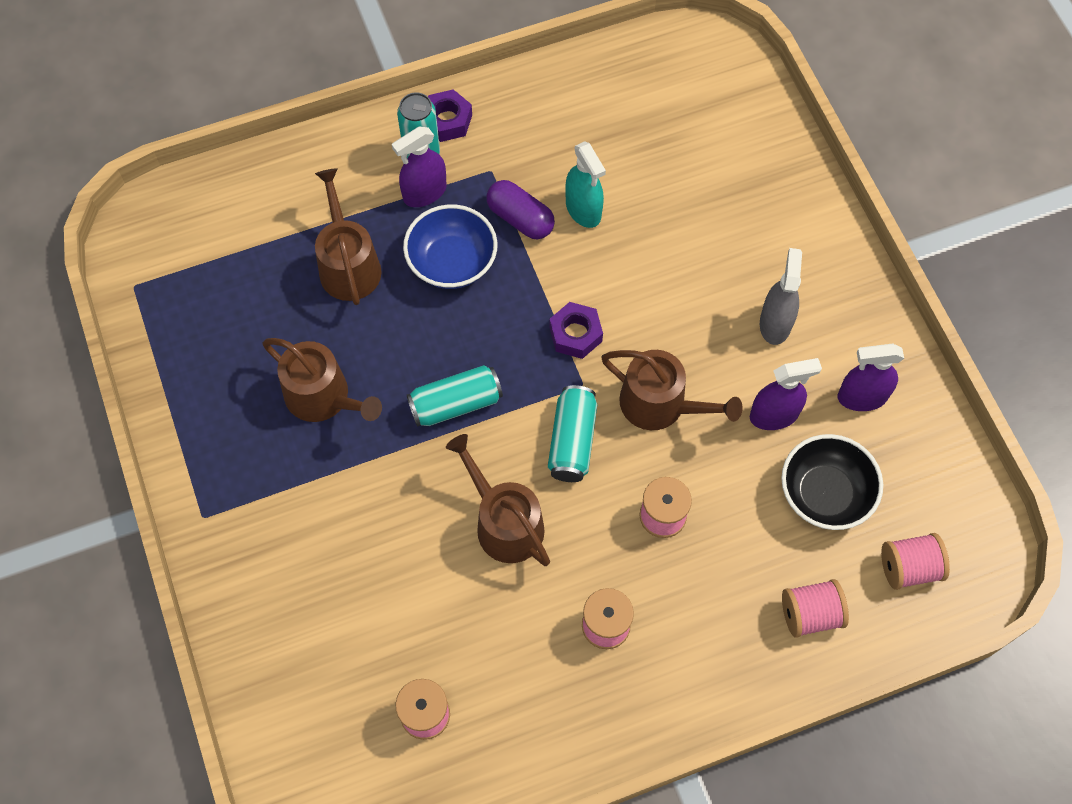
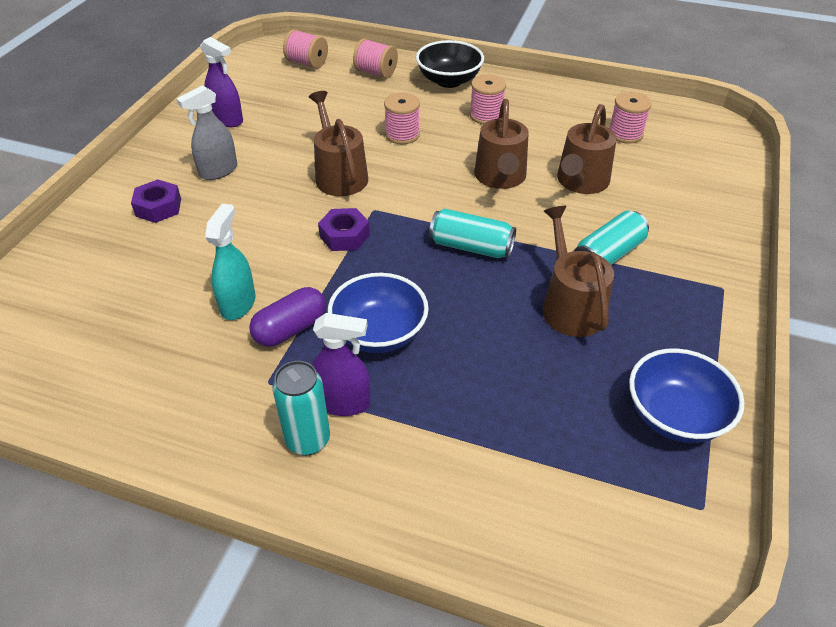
camera: 140 degrees left, 20 degrees down
(184, 346) = (675, 415): none -> blue bowl
(348, 265) = (468, 387): brown watering can -> brown watering can (581, 182)
(447, 120) = (250, 456): purple nut -> purple nut (158, 207)
(520, 218) = (291, 329): purple capsule -> purple capsule turned 60 degrees clockwise
(572, 441) = (414, 188): turquoise can -> turquoise can (608, 255)
(774, 415) = (283, 138): purple spray bottle -> none
(825, 494) = (306, 100): black bowl -> black bowl (449, 80)

